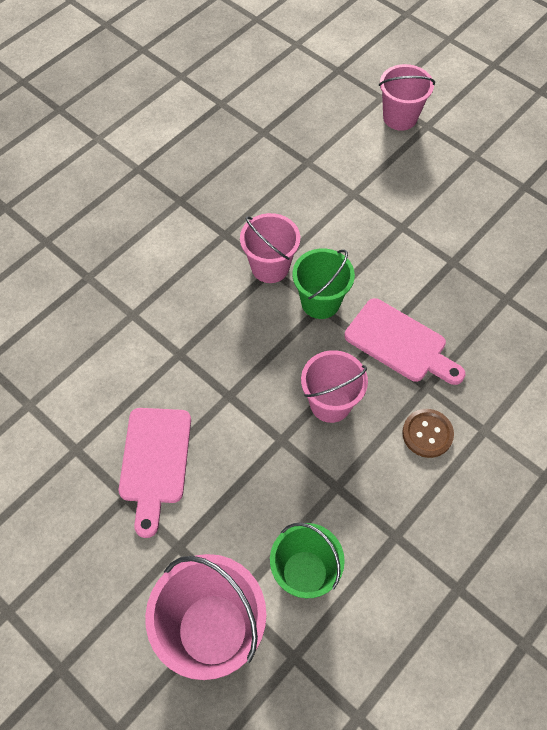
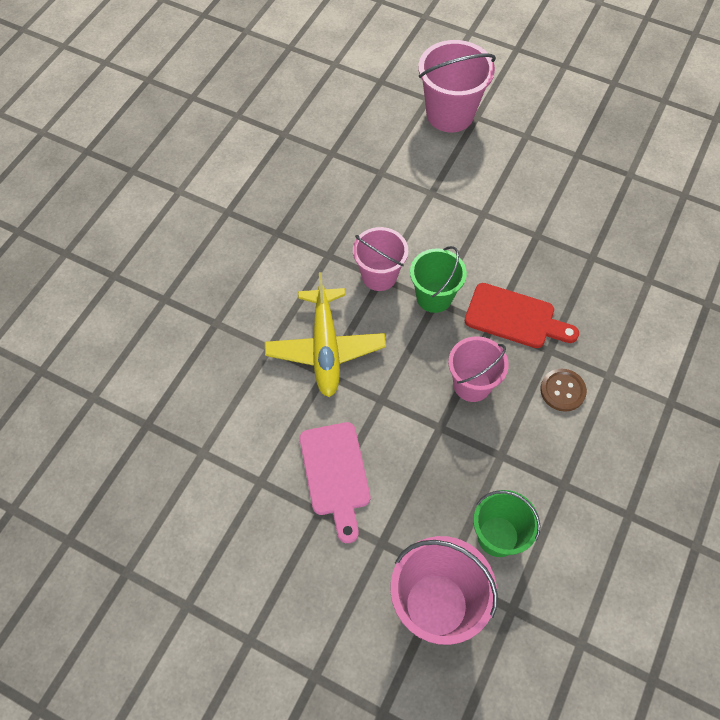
camera: 15 degrees left, 0 degrees up
(189, 328) = (325, 348): none -> yellow plane
(400, 117) = (450, 114): pink bucket -> pink bucket, size x1.50
(400, 343) = (515, 317): pink cutting board -> red cutting board

